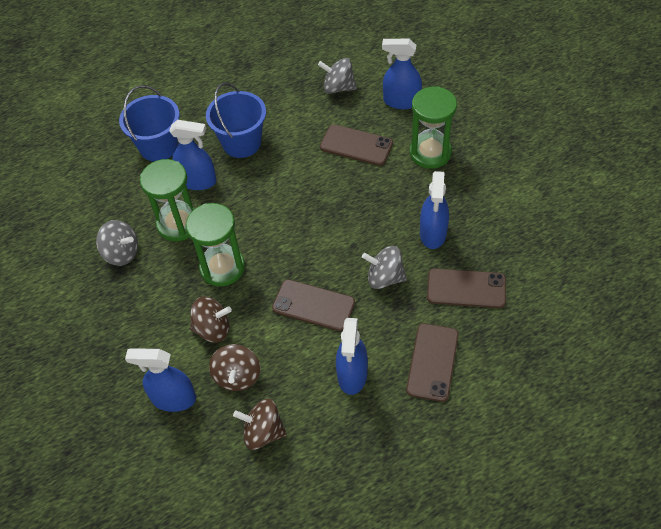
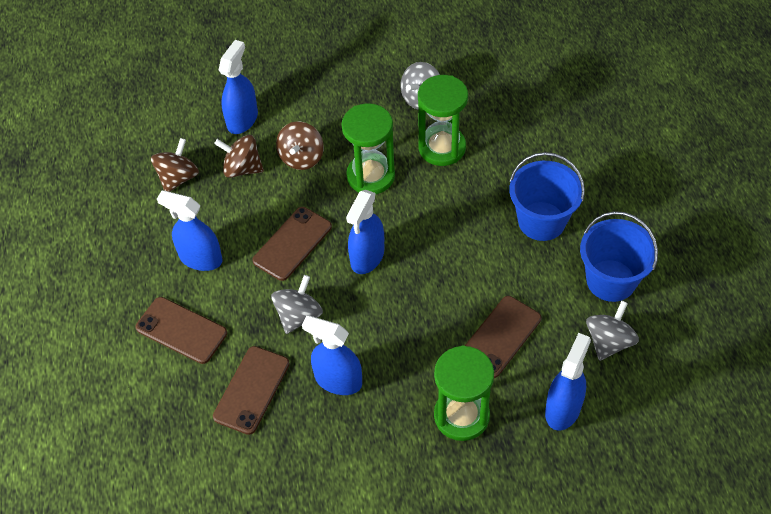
camera: 105 degrees right, 0 degrees up
(159, 146) = (560, 144): blue bucket -> blue bucket (611, 280)
(197, 181) = (496, 172): blue spray bottle -> blue spray bottle (367, 257)

